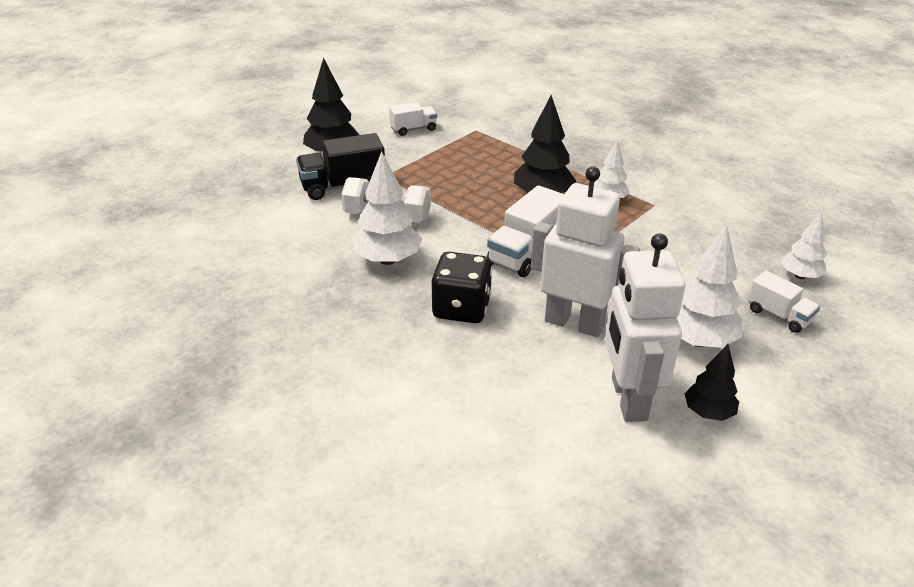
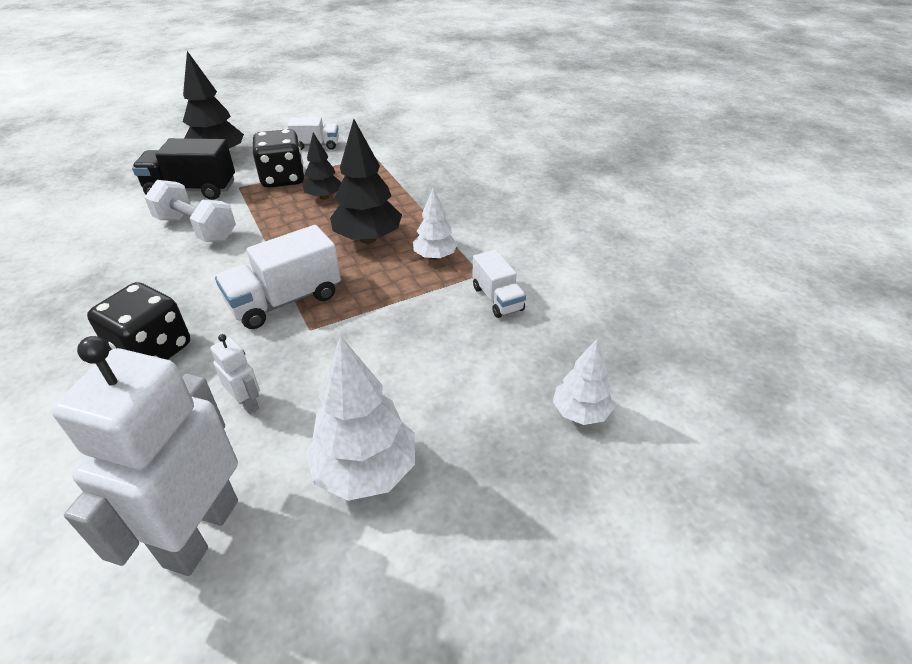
camera: 20 degrees right, 5 degrees up
(387, 260) = (145, 275): white tree -> none
(416, 162) = (283, 179): none -> black dice
(574, 323) = (247, 403): white robot -> white robot, size x0.43
(708, 412) = (276, 591): black tree -> black tree (324, 197)
(778, 315) = (502, 465): white truck -> white truck (497, 298)

